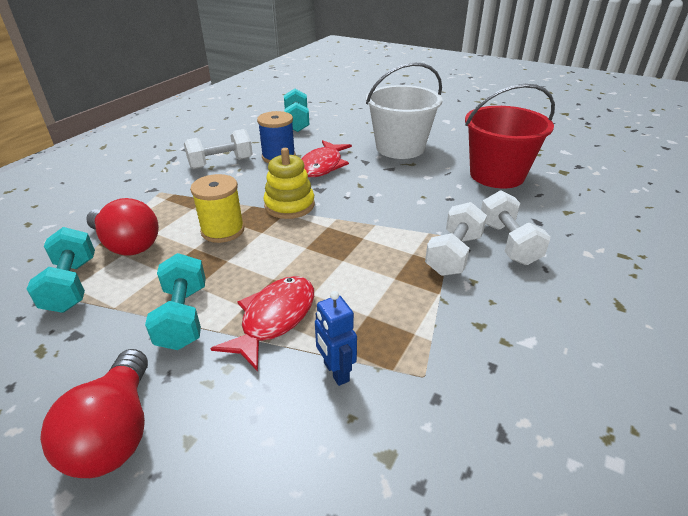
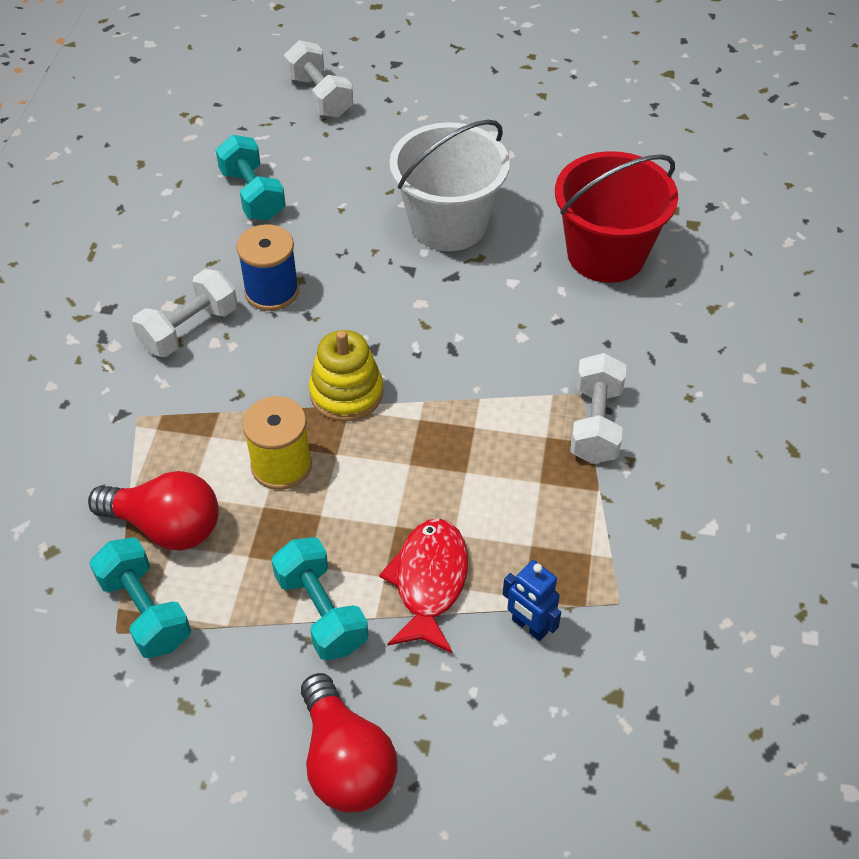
camera: 20 degrees left, 15 degrees up
(322, 166) = (350, 295): red fish -> none
(508, 243) = (654, 385): white dumbbell -> white dumbbell (319, 96)

